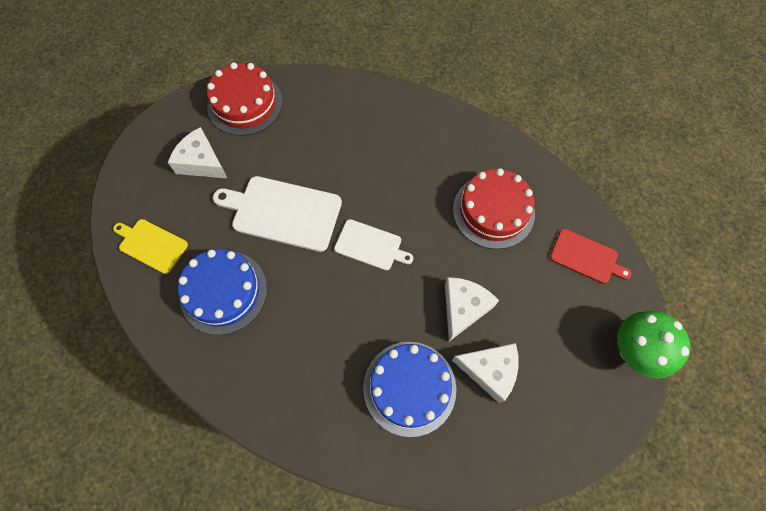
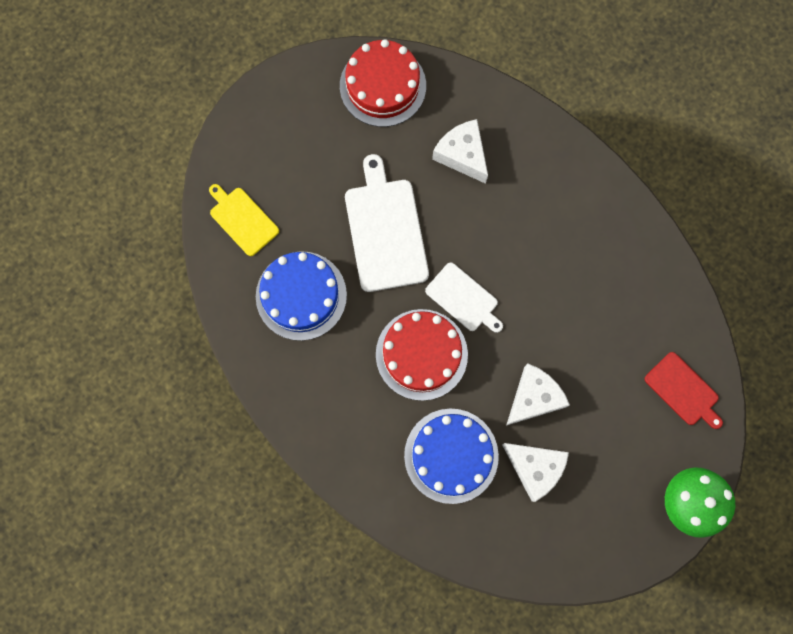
camera: 20 degrees right, 10 degrees up
(201, 162) = (317, 142): white cheese -> white cheese (462, 155)
(283, 212) = (385, 230): white cutting board -> white cutting board turned 45 degrees clockwise
(493, 211) = (607, 306): red cake -> red cake (421, 354)

